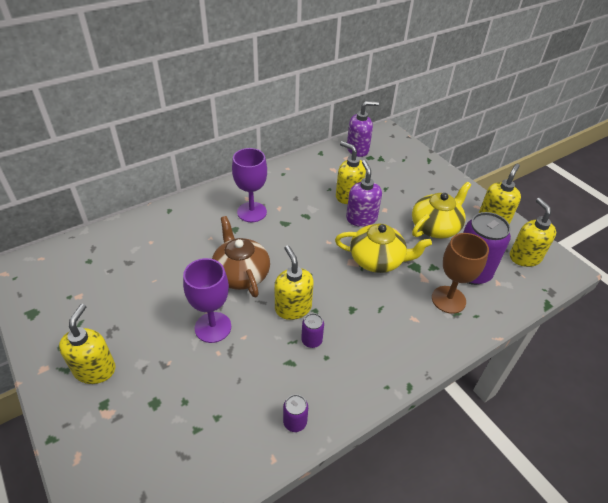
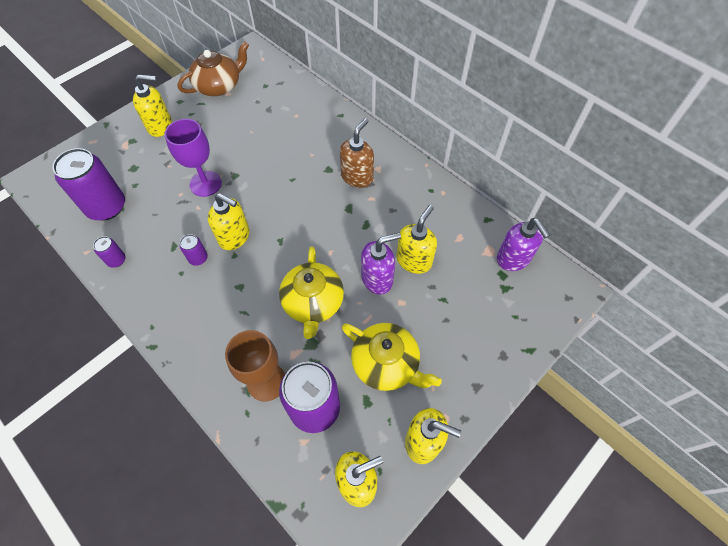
camera: 80 degrees right, 15 degrees up
(209, 435) = (106, 207): none -> purple can
(241, 274) = (269, 188): brown teapot -> brown teapot (219, 86)
(252, 212) = (357, 177): purple goblet -> brown soap dispenser
(293, 308) = (234, 237): yellow soap dispenser -> yellow soap dispenser turned 60 degrees clockwise

